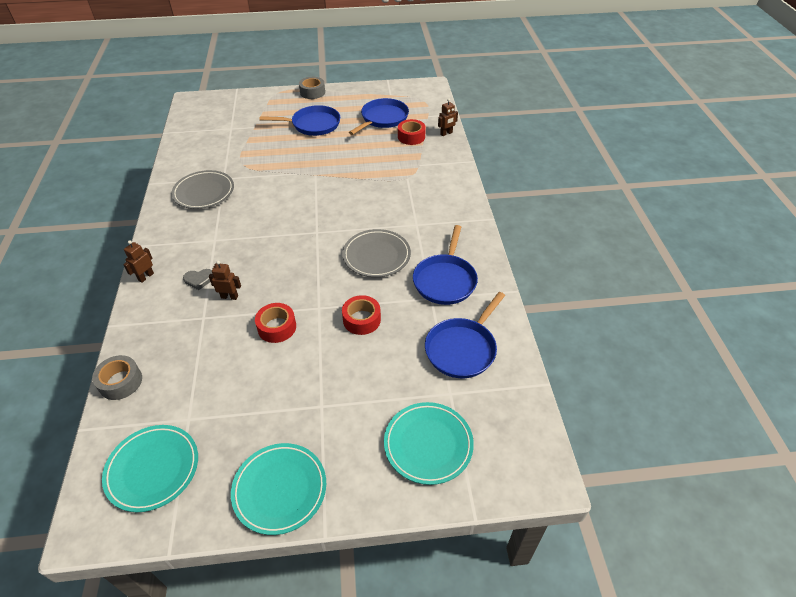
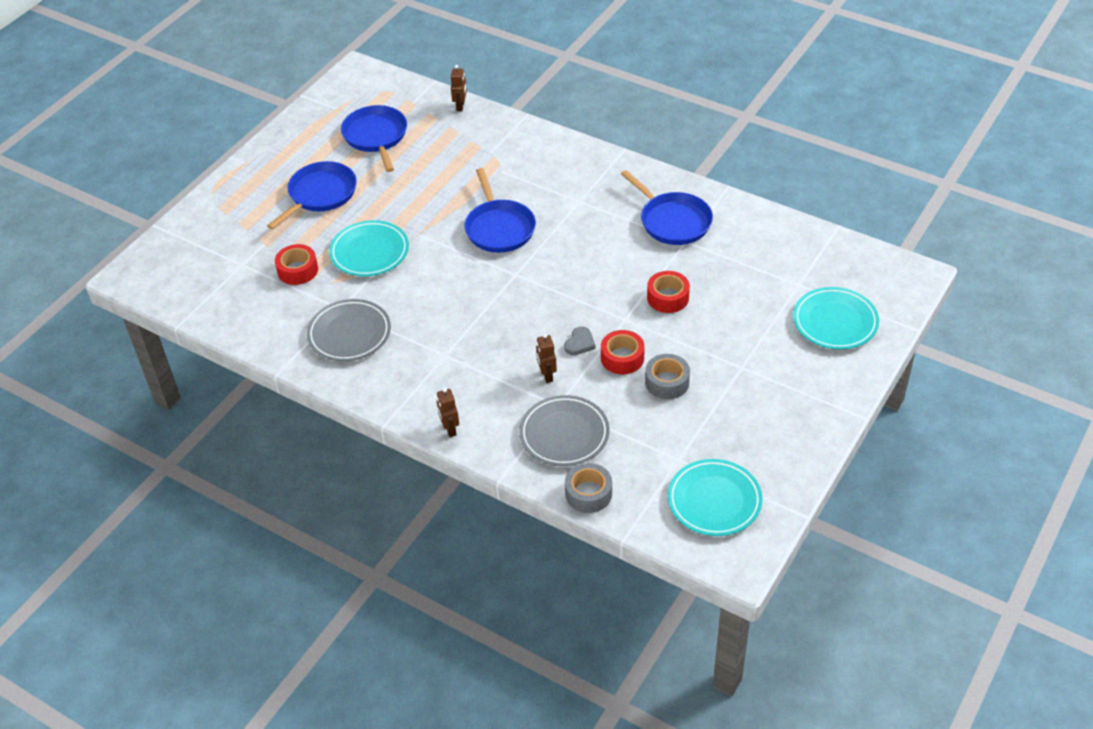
camera: 50 degrees left, 0 degrees up
(199, 280) = (498, 389): grey heart -> grey heart (580, 343)
(229, 297) = (547, 375): brown robot -> brown robot turned 60 degrees counterclockwise
(280, 489) = (802, 427): turquoise plate -> turquoise plate (369, 252)
(312, 92) = (250, 165): grey tape -> grey tape (667, 382)
(376, 256) = (595, 249): grey plate -> grey plate (564, 434)
(411, 137) = (435, 133): red tape -> red tape (298, 270)
(462, 349) = (760, 253): blue pan -> blue pan (499, 228)

